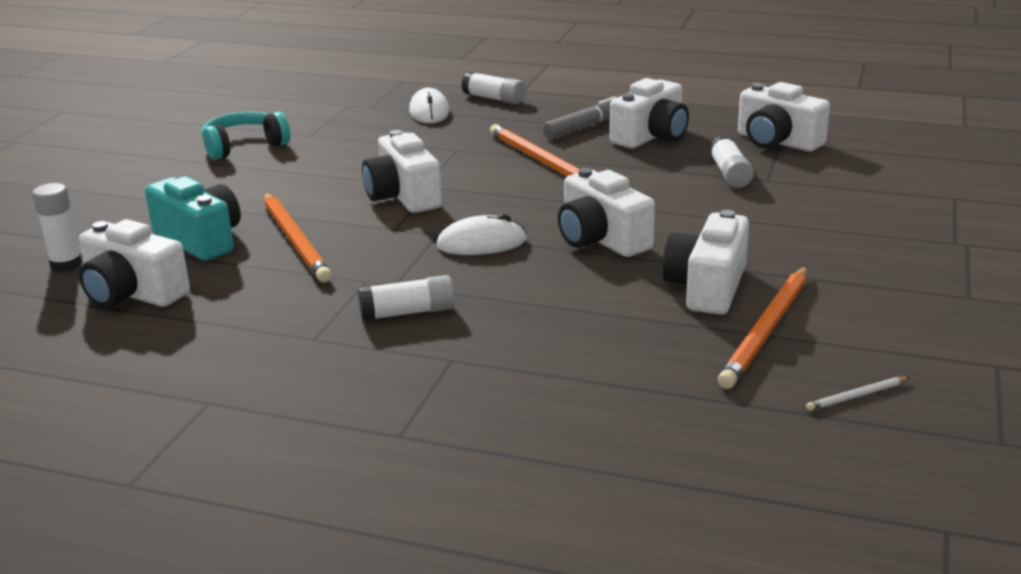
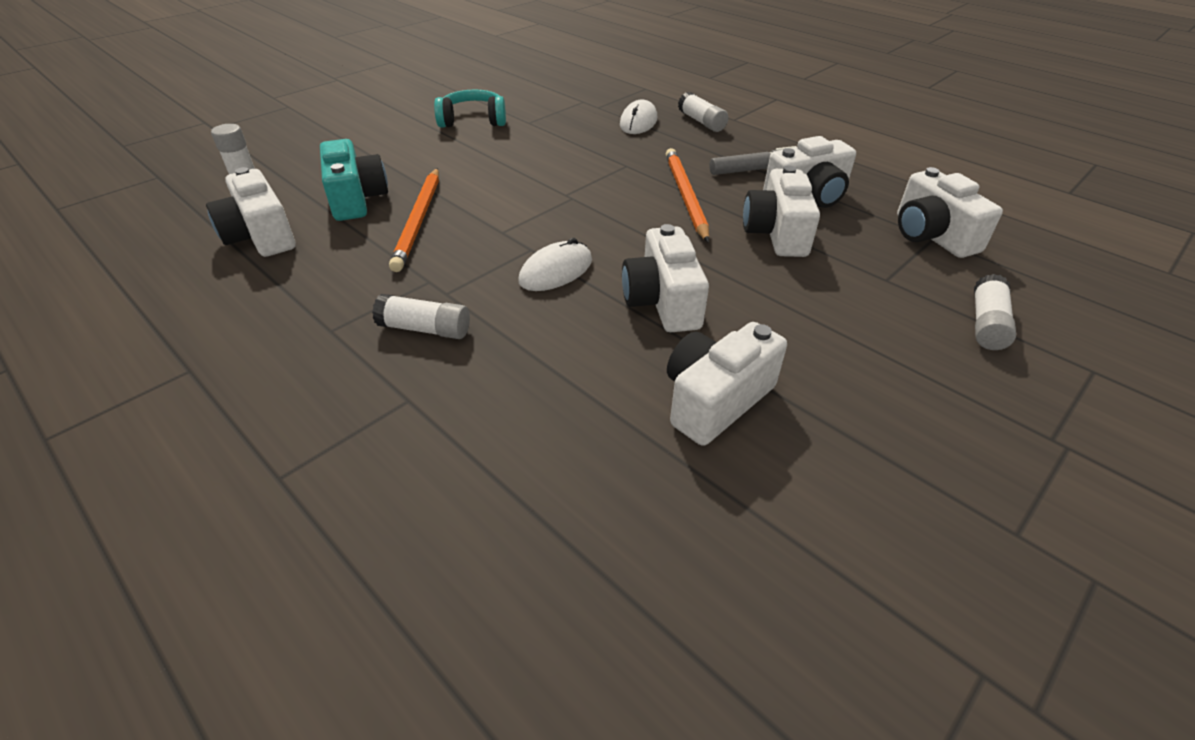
camera: 25 degrees right, 15 degrees up
(403, 196) = (540, 201): white camera -> white camera (776, 233)
(481, 243) = (556, 271): white mouse -> white mouse turned 60 degrees counterclockwise
(730, 174) = (852, 261): white glue stick -> white glue stick (986, 324)
(767, 330) = (732, 487): orange pencil -> none
(856, 396) = (759, 642): white pencil -> none

